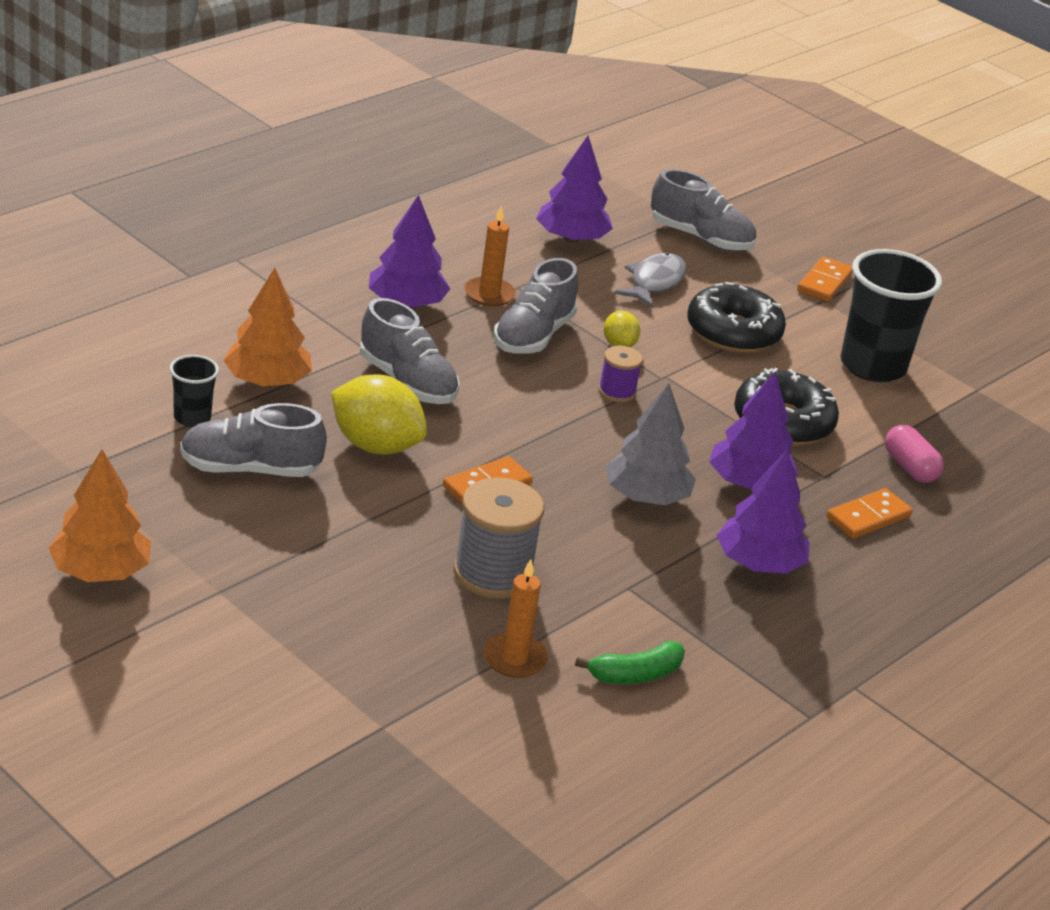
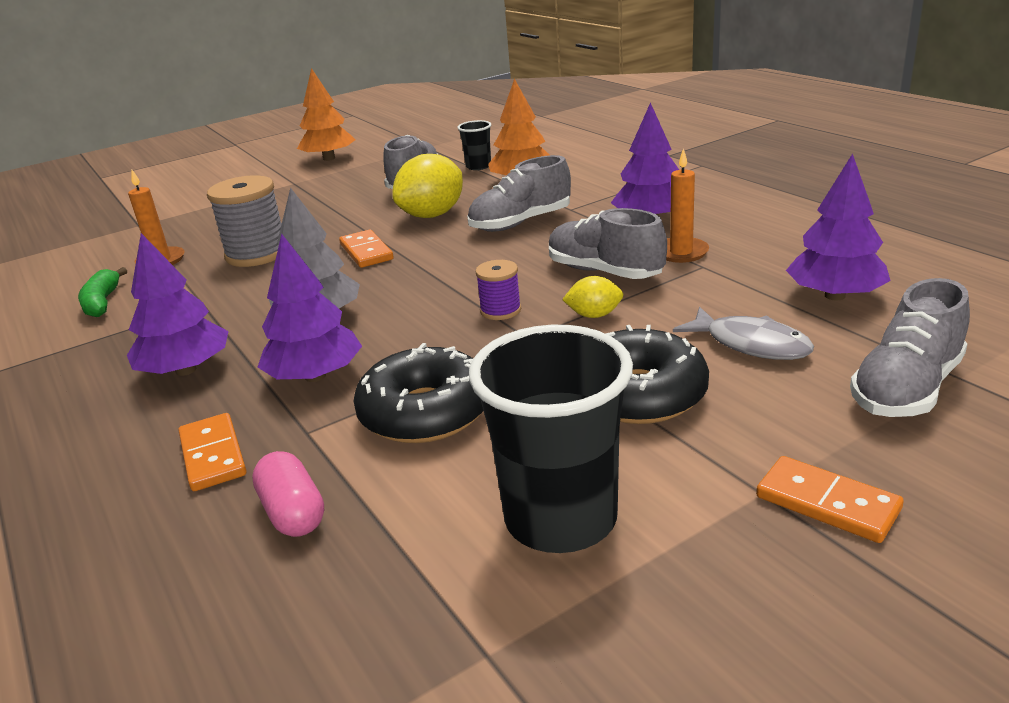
camera: 110 degrees right, 5 degrees down
(910, 467) = (293, 512): pink capsule -> pink capsule turned 75 degrees clockwise

